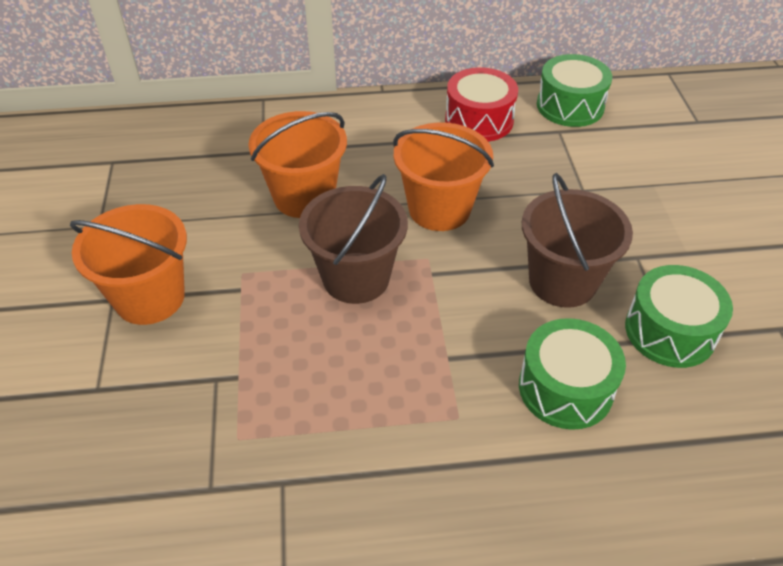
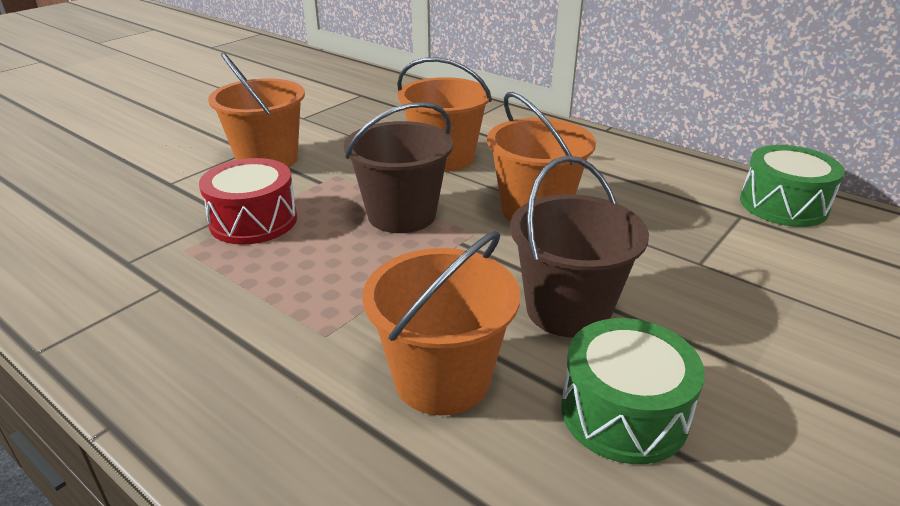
camera: 45 degrees right, 15 degrees down
(479, 120) = (666, 177): red drum -> red drum (253, 221)
(565, 388) = (442, 379): green drum -> orange bucket

